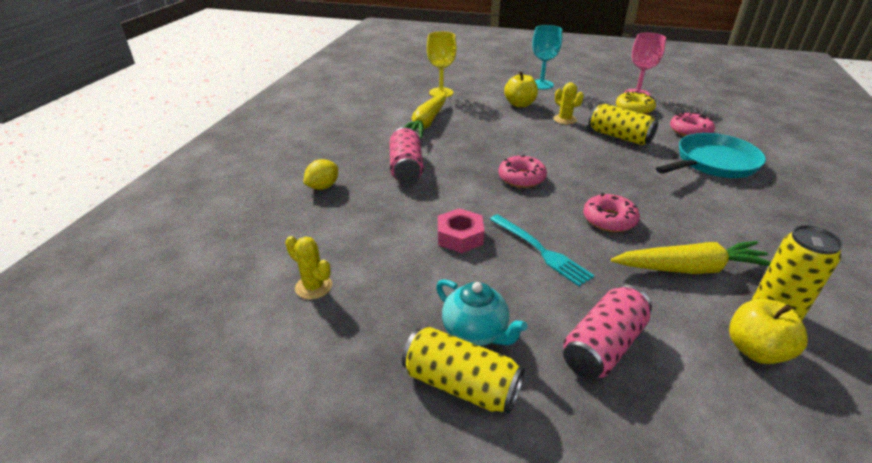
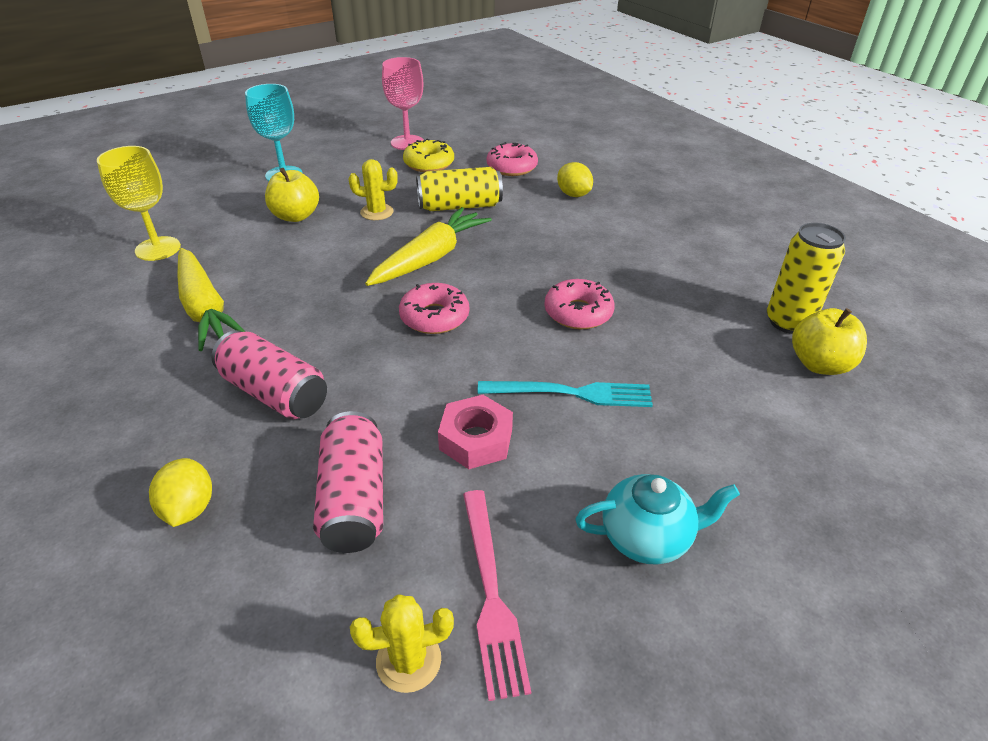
camera: 50 degrees left, 5 degrees up
(374, 292) = (491, 593): none -> pink fork
(461, 384) = (715, 607): yellow can -> none
(603, 346) = (745, 452): pink can -> pink can (354, 498)
(690, 269) = (696, 320): yellow carrot -> yellow carrot (430, 258)
(713, 163) = (573, 195): turquoise pan -> yellow lemon

